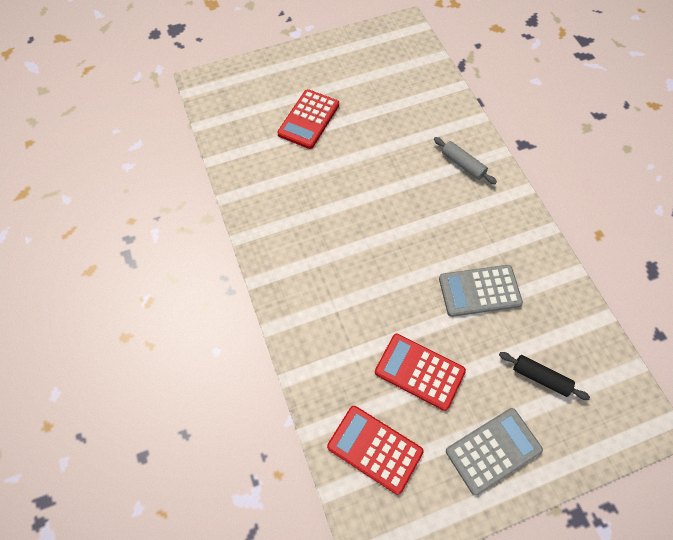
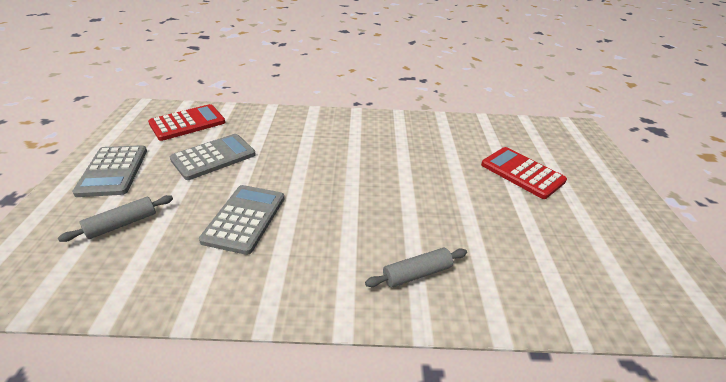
camera: 110 degrees right, 25 degrees down
(419, 372) = (213, 157): red calculator -> grey calculator
(540, 378) = (122, 224): black rolling pin -> grey rolling pin

